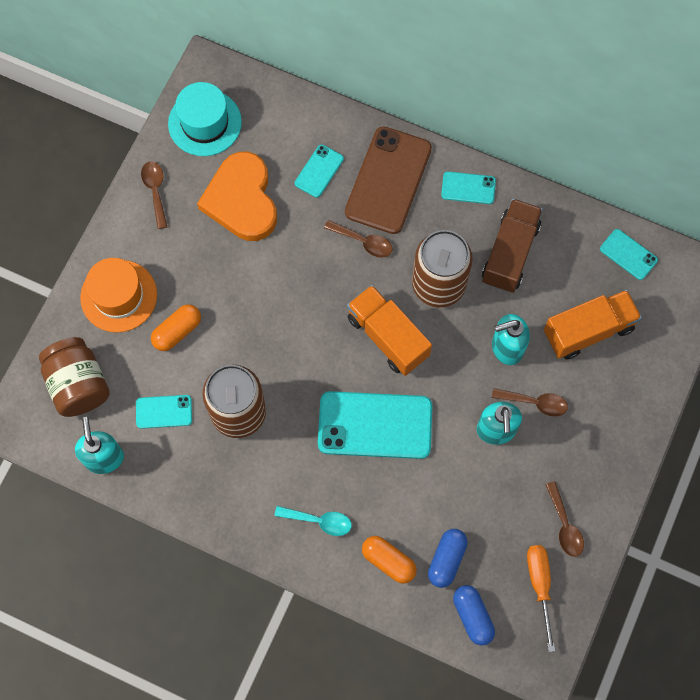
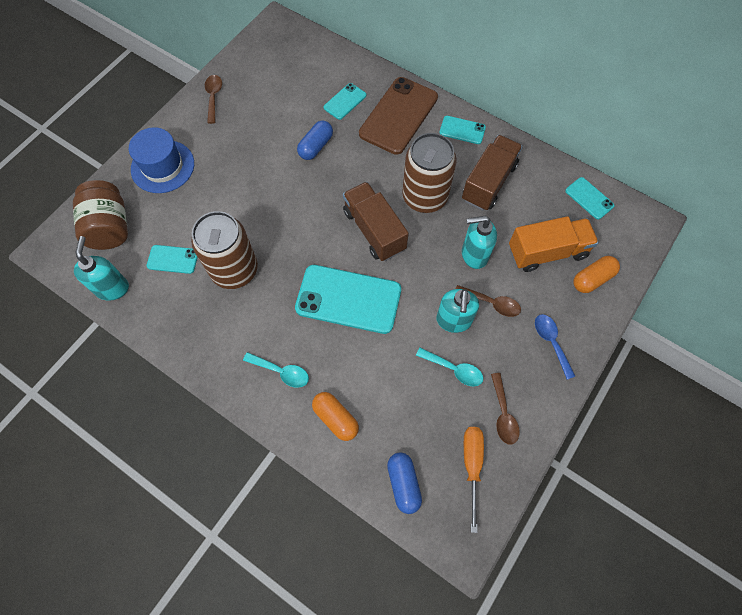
camera: 10 degrees right, 5 degrees down
(119, 296) = (162, 166): orange hat -> blue hat
(177, 331) = (202, 199): orange capsule -> orange capsule (592, 279)
(205, 123) = (264, 57): turquoise hat -> none
(241, 200) = (279, 113): orange heart -> none
(363, 242) = (369, 156): brown spoon -> none
(388, 337) = (374, 230): orange truck -> brown truck
(446, 559) = (389, 426): blue capsule -> blue capsule (316, 146)
(505, 485) = (453, 369): none -> turquoise spoon
(605, 437) = (551, 342): none -> blue spoon

